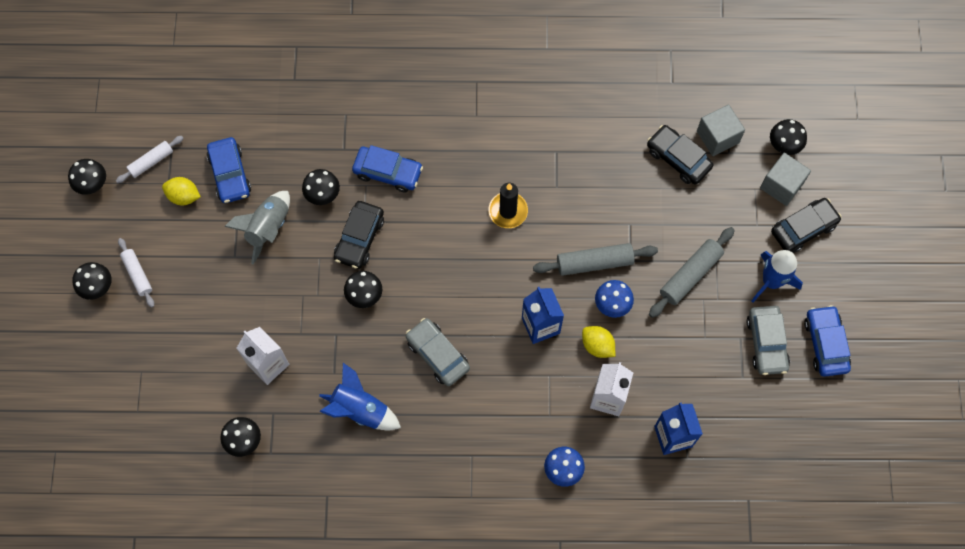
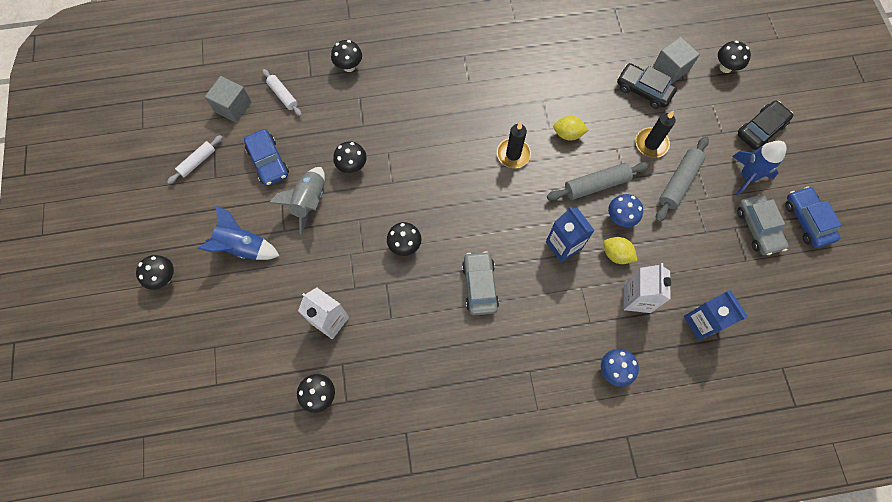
camera: 10 degrees left, 0 degrees up
(93, 185) = (148, 189): black mushroom -> black mushroom (349, 66)
(137, 274) = (199, 260): white rolling pin -> white rolling pin (283, 95)
(184, 196) = (230, 186): yellow lemon -> yellow lemon (568, 134)
(359, 238) = (391, 197): black car -> none
(360, 409) = (420, 347): blue rocket -> blue rocket (243, 247)
(388, 172) = (404, 138): blue car -> none
(437, 355) = (479, 286): grey car -> grey car turned 45 degrees clockwise
(670, 225) = (651, 144): none -> black candle
(781, 185) = (733, 98): grey cube -> grey cube (233, 107)

